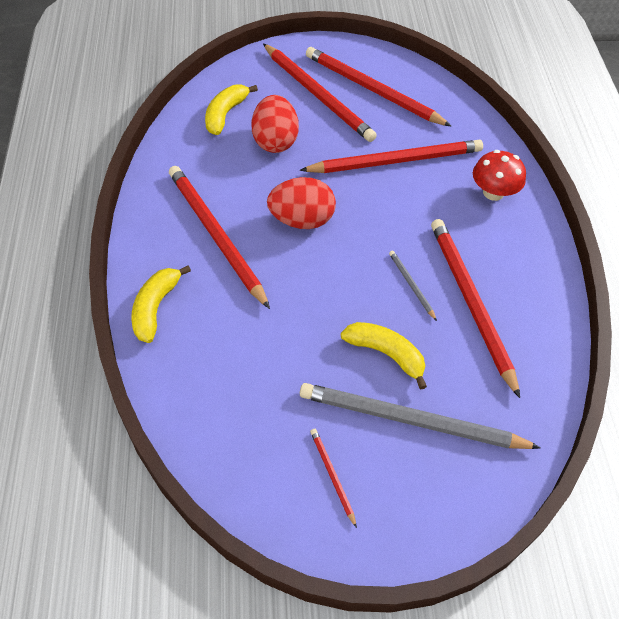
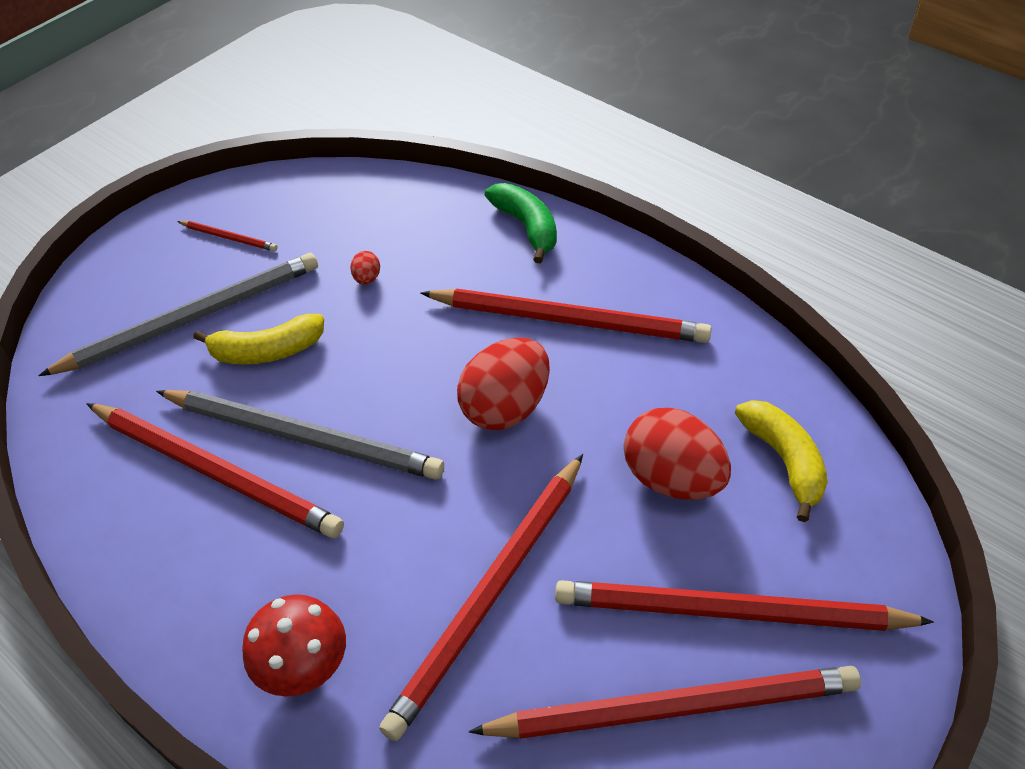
camera: 140 degrees right, 5 degrees down
(155, 308) = (527, 227): yellow banana -> green banana
(282, 355) = (367, 278): none -> red egg
(411, 285) = (303, 437): grey pencil -> grey pencil, size x2.31

